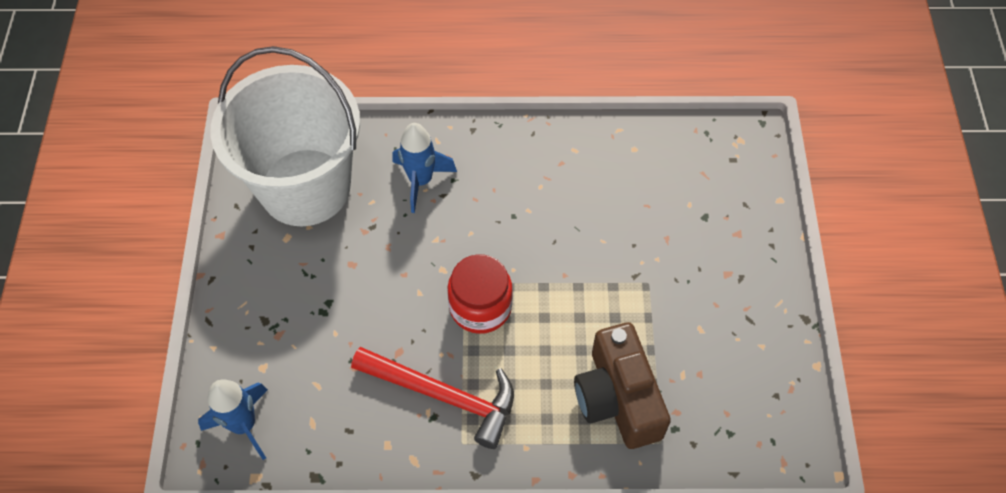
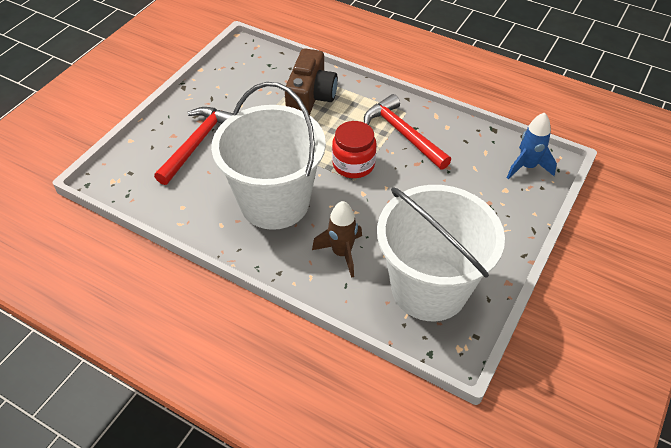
camera: 150 degrees left, 10 degrees down
(421, 181) = (342, 253): blue rocket -> brown rocket
(538, 204) = (274, 202): none -> white bucket
(697, 237) = (197, 143): none -> red hammer

